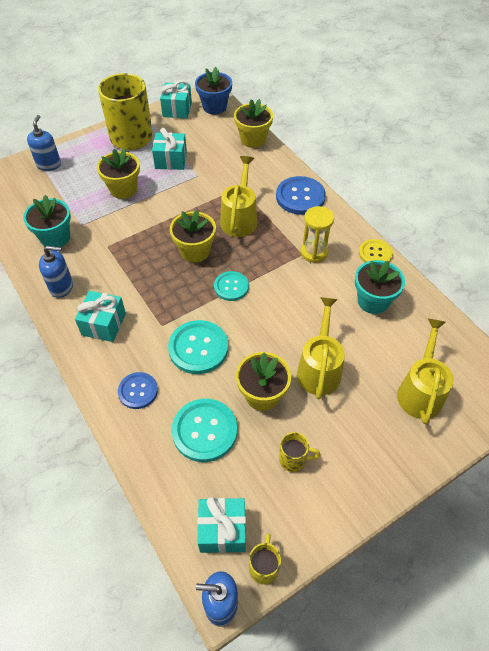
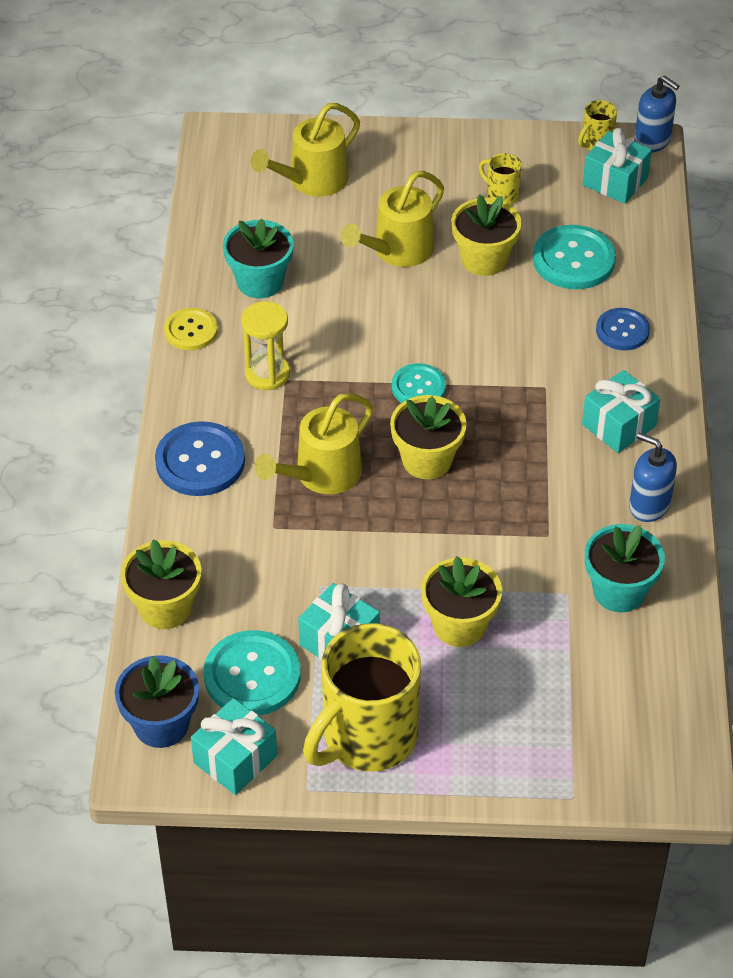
camera: 145 degrees left, 5 degrees down
(49, 164) = (557, 753): blue soap dispenser -> none
(198, 348) = (518, 339): turquoise button -> turquoise button (252, 675)

